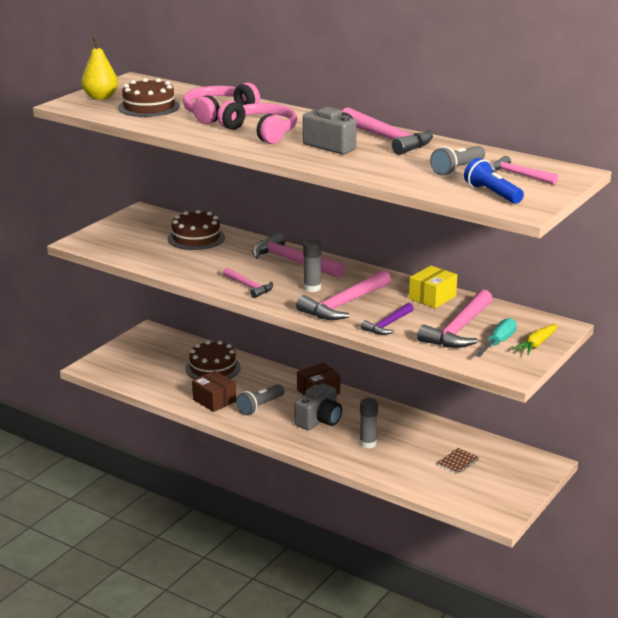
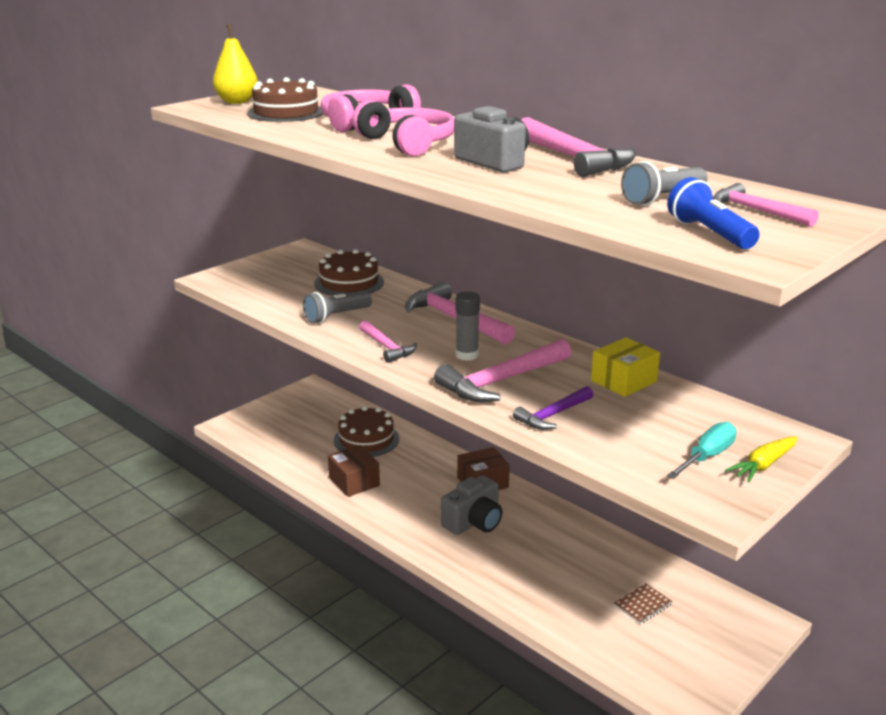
camera: 10 degrees right, 0 degrees up
(260, 406) = (406, 495): grey flashlight -> grey flashlight (336, 316)
(368, 443) = (527, 562): grey glue stick -> none
(458, 329) = (651, 431): pink hammer -> none

